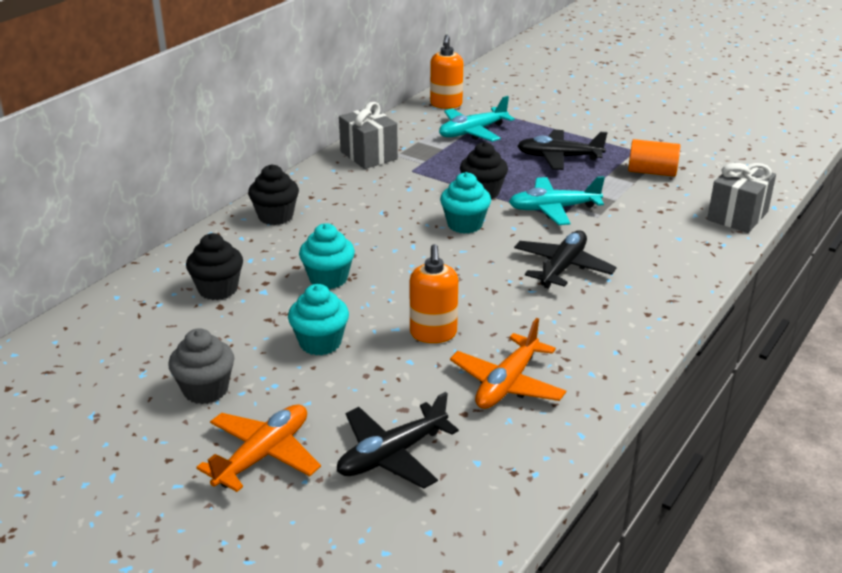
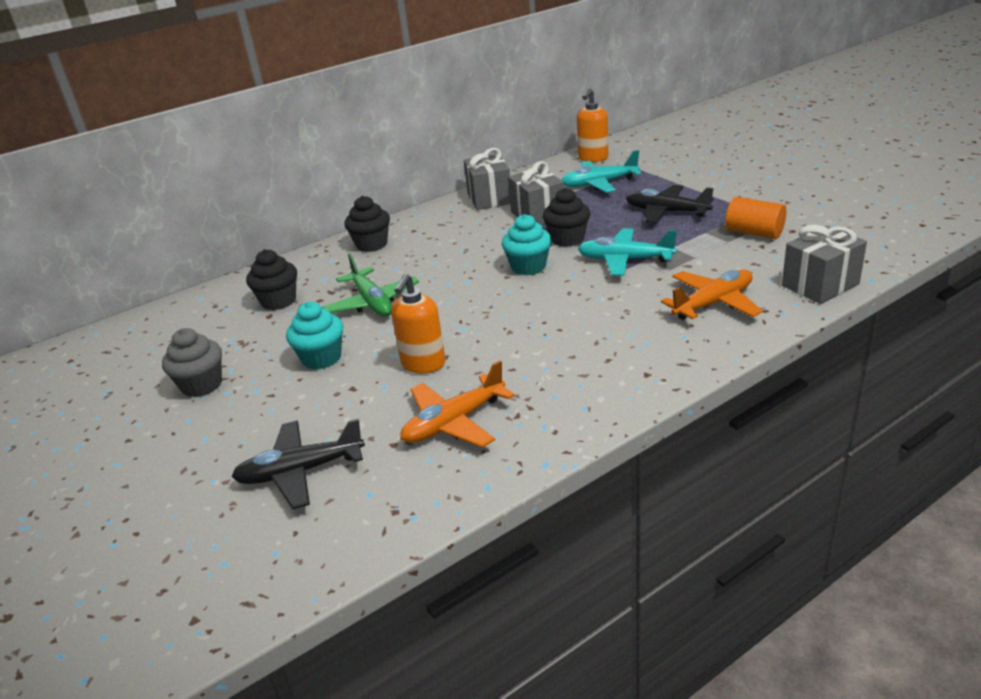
camera: 25 degrees right, 0 degrees up
(263, 455) = (199, 450): orange plane -> orange plane (713, 303)
(328, 279) = (372, 303): turquoise cupcake -> green plane
(433, 170) = (537, 215): none -> grey gift
(563, 267) = (592, 317): black plane -> none

